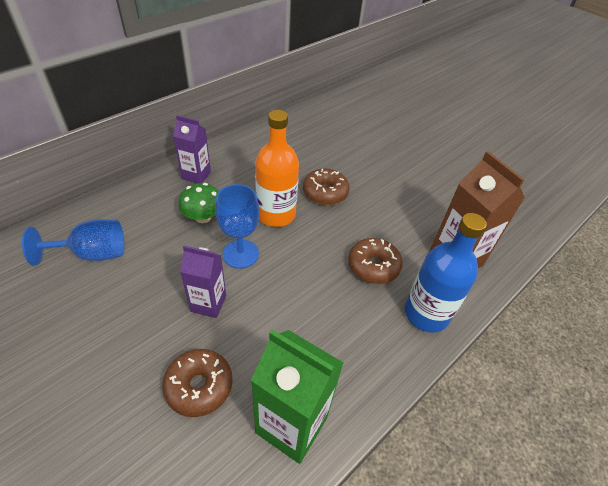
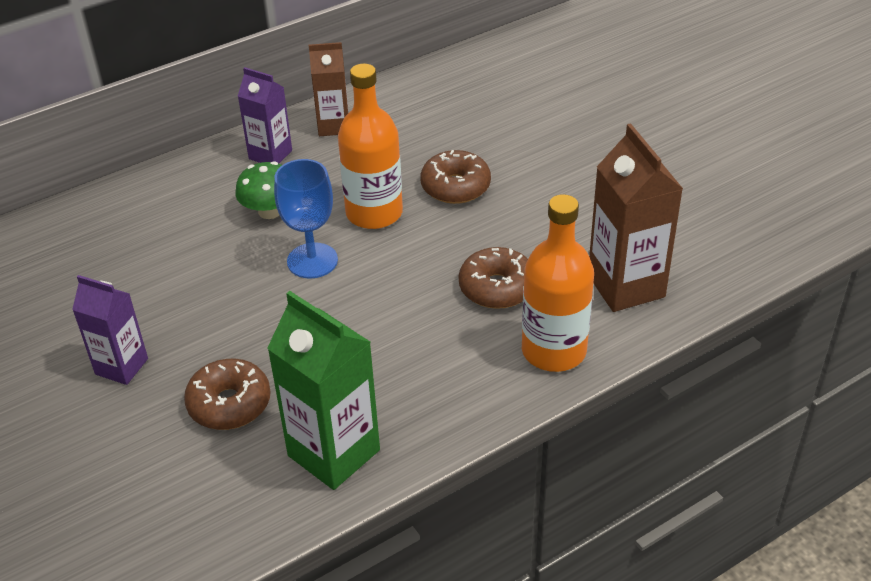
camera: 15 degrees right, 5 degrees down
(92, 254) = (117, 249): blue goblet -> none
(208, 303) = (257, 316): purple carton -> purple carton (121, 366)
(235, 154) = (333, 126): none -> brown carton
(426, 314) = (553, 351): blue bottle -> orange bottle

